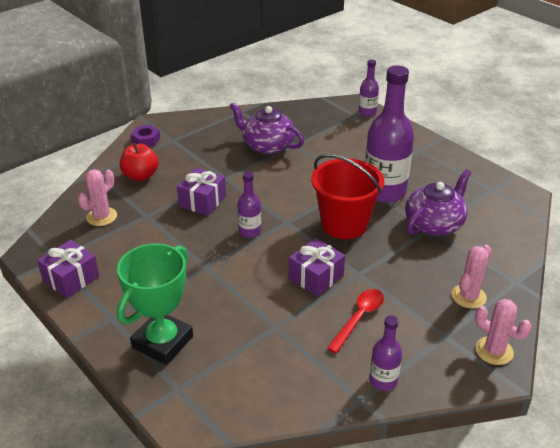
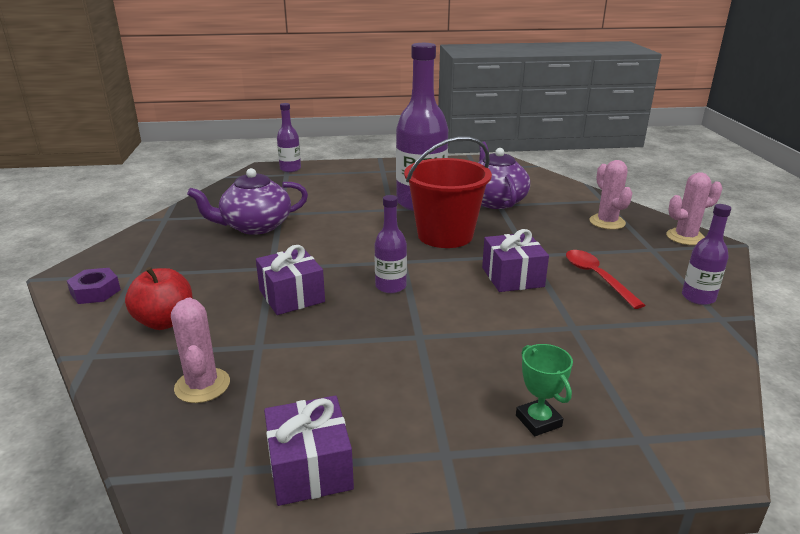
camera: 55 degrees left, 10 degrees down
(162, 342) = (538, 421): green trophy -> green trophy, size x0.48

